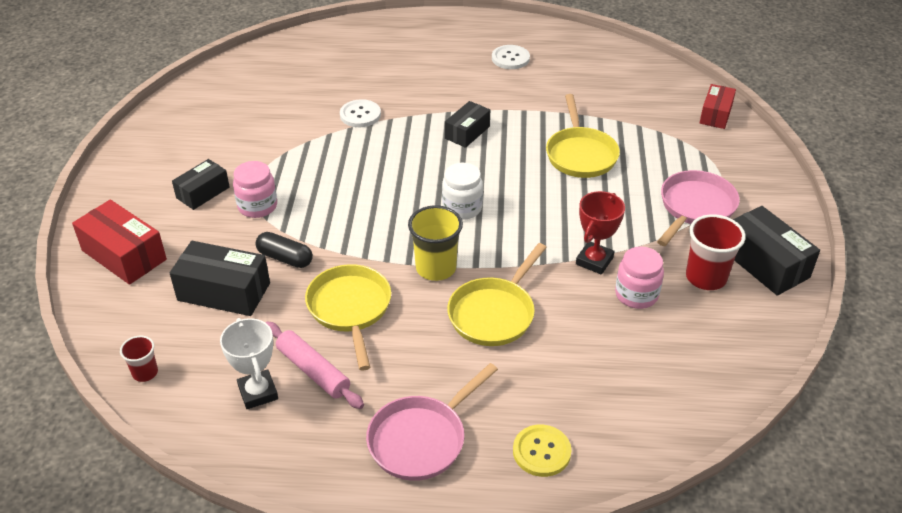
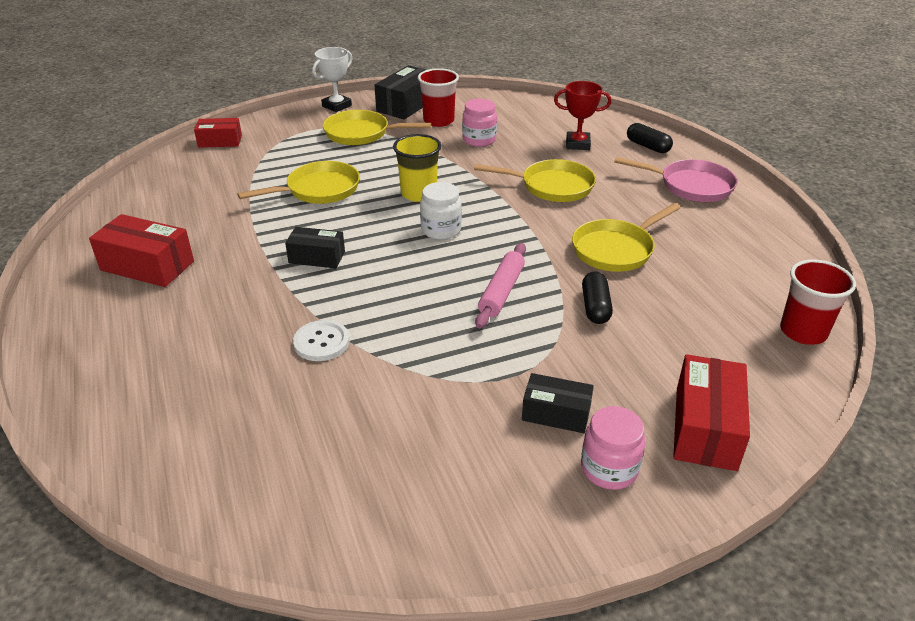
camera: 115 degrees left, 5 degrees down
(145, 373) = (803, 332): red cup -> red cup, size x1.77
(224, 291) = (672, 327): black box -> none
(257, 206) = (541, 357): pink jar -> pink jar (609, 469)
(258, 392) = (743, 263): white trophy -> white trophy (336, 106)
(313, 371) = (693, 245): pink rolling pin -> pink rolling pin (501, 292)
(436, 268) = (529, 223): yellow cup -> yellow cup (418, 194)
(510, 58) = (147, 266): white button -> red box
(541, 452) = (648, 146): yellow button -> black capsule
(594, 261) = (457, 160): red trophy -> red trophy (577, 144)
(695, 208) = (361, 133): pink pan -> yellow pan

